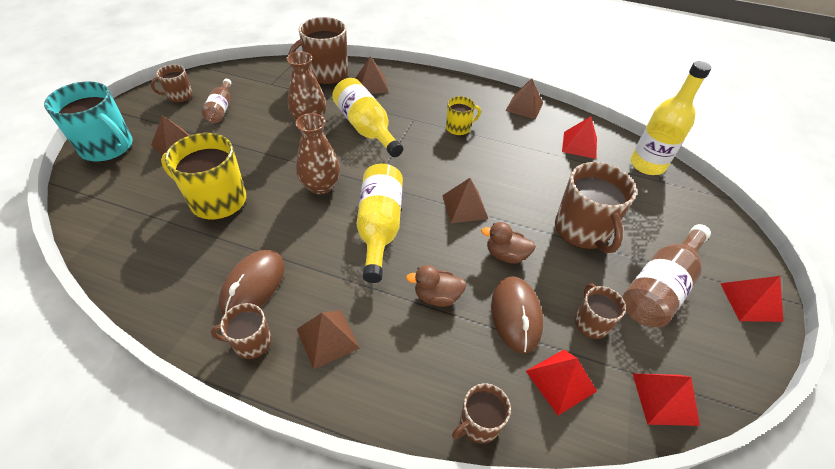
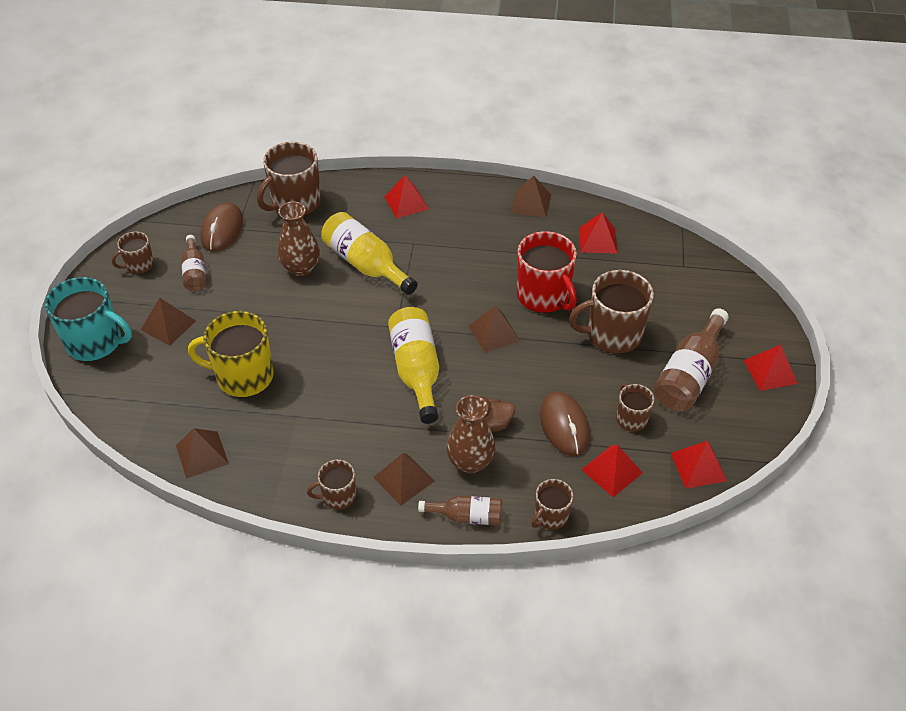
camera: 10 degrees left, 0 degrees up
(253, 285) = (318, 448): brown mouse -> brown mouse (222, 230)
(321, 186) = (342, 340): brown vase -> brown vase (470, 462)
(371, 85) = (352, 207): brown pyramid -> brown pyramid (202, 454)
(382, 400) = (467, 516): none -> brown bottle
(417, 88) = (406, 202): none -> red pyramid
(458, 128) = (466, 244): yellow mug -> none
(505, 255) = (544, 373): brown duck -> none
(520, 183) = (544, 296): none -> red mug
(582, 230) = (612, 335): brown mug -> brown mug turned 105 degrees clockwise
(647, 165) = (669, 250): yellow bottle -> none

